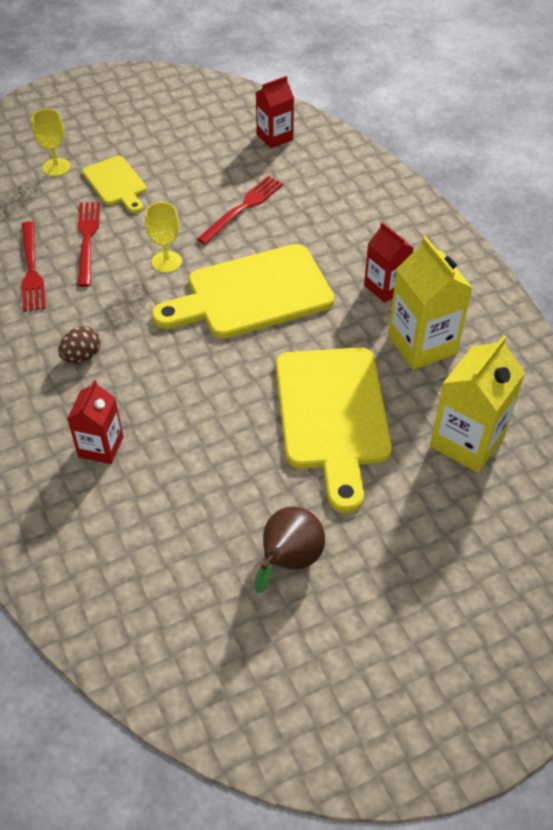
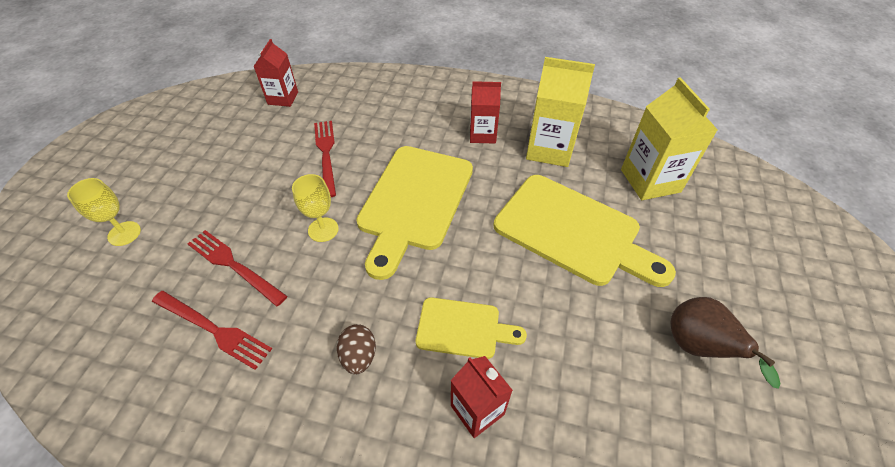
camera: 50 degrees left, 0 degrees up
(116, 183) = (200, 207): yellow cutting board -> yellow cutting board (463, 328)

